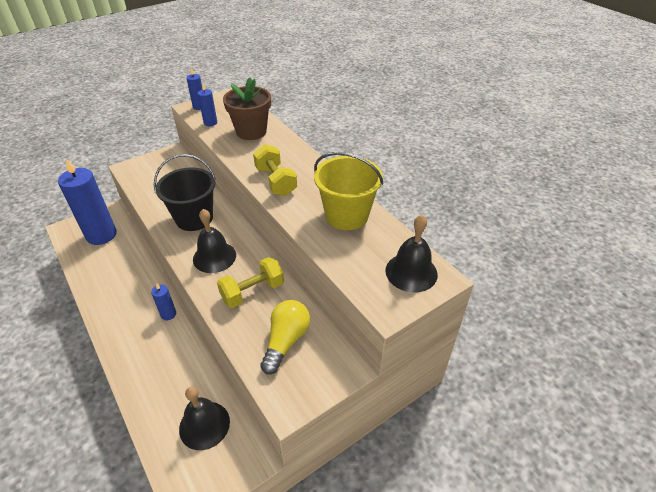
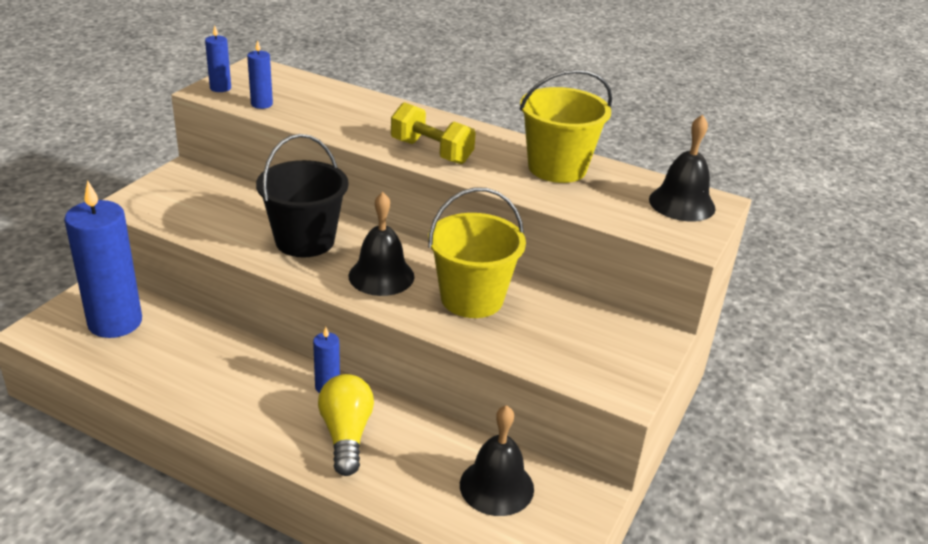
camera: 30 degrees left, 10 degrees down
(251, 131) = (335, 104): brown flower pot -> none
(252, 292) = (472, 299): yellow dumbbell -> yellow bucket
(286, 341) = (563, 335): yellow light bulb -> yellow light bulb (346, 435)

